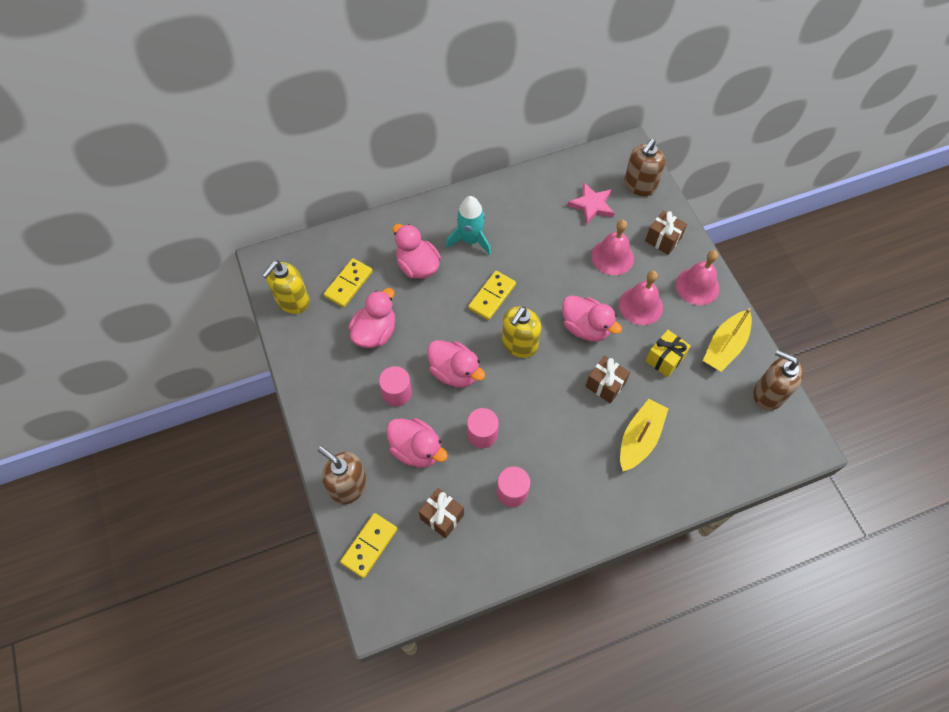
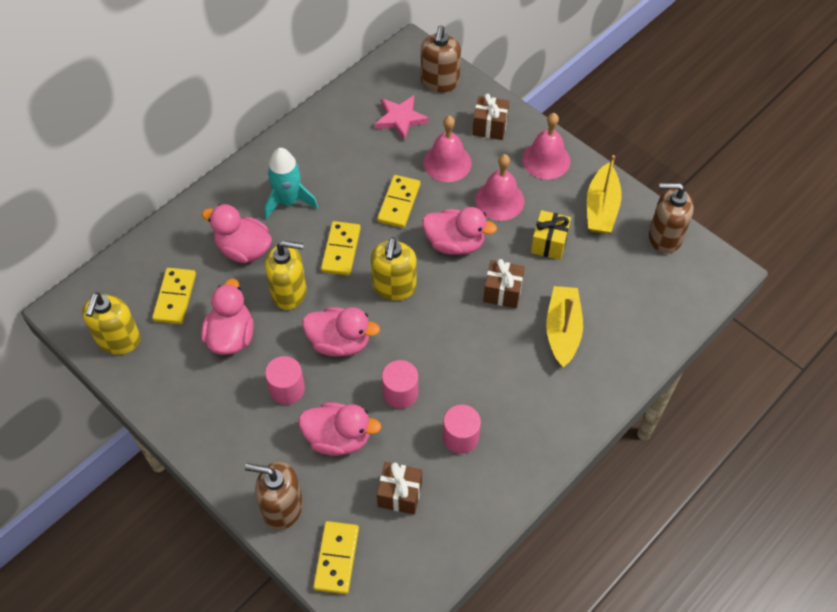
camera: 25 degrees left, 5 degrees down
(435, 315) = (289, 292): none -> yellow soap dispenser
(557, 276) = (399, 203): none -> yellow domino

